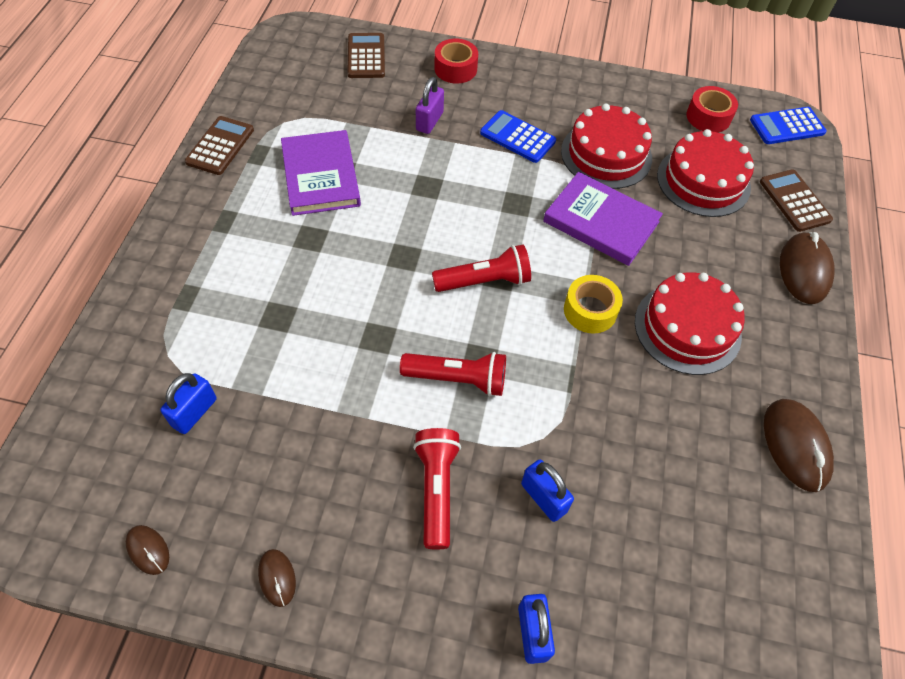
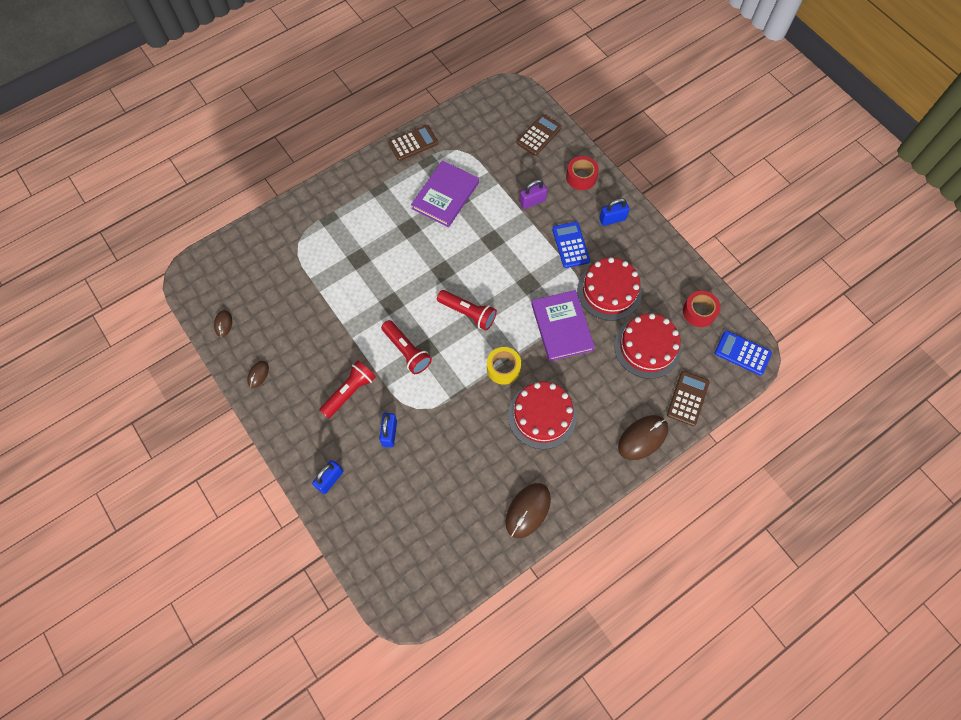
camera: 45 degrees right, 10 degrees up
(194, 412) = (286, 278): blue padlock -> blue padlock (612, 219)

